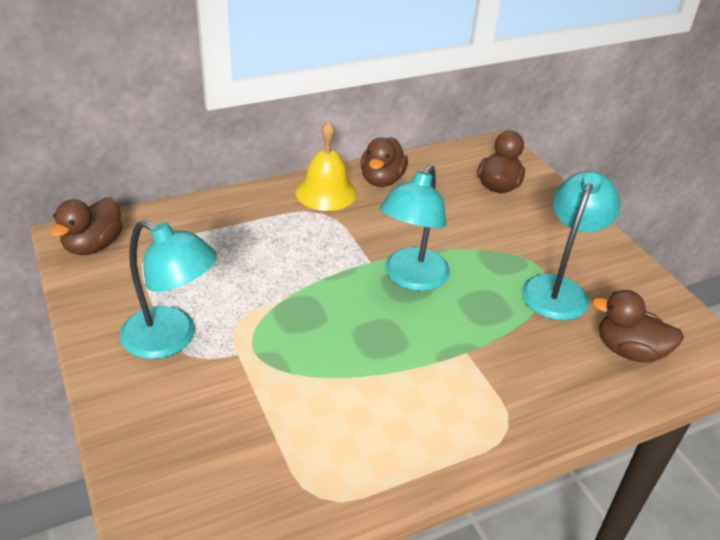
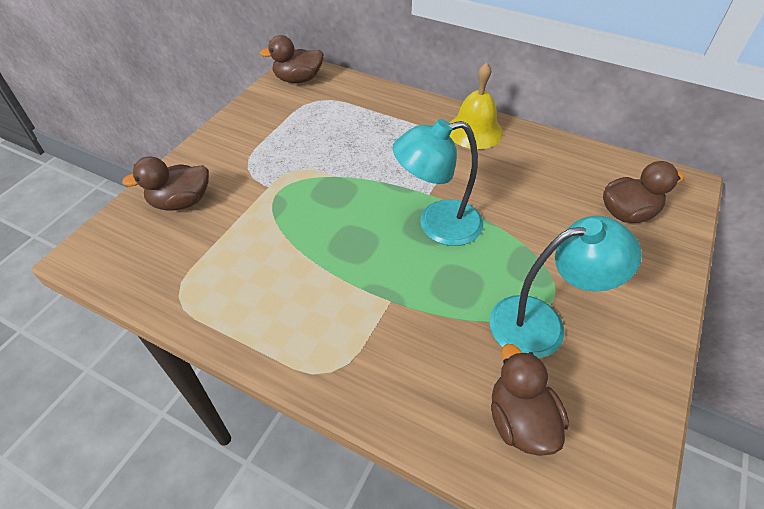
camera: 55 degrees right, 10 degrees up
(171, 339) = (253, 153): turquoise lamp -> none
(382, 180) = (530, 147): brown duck -> brown duck (181, 202)

